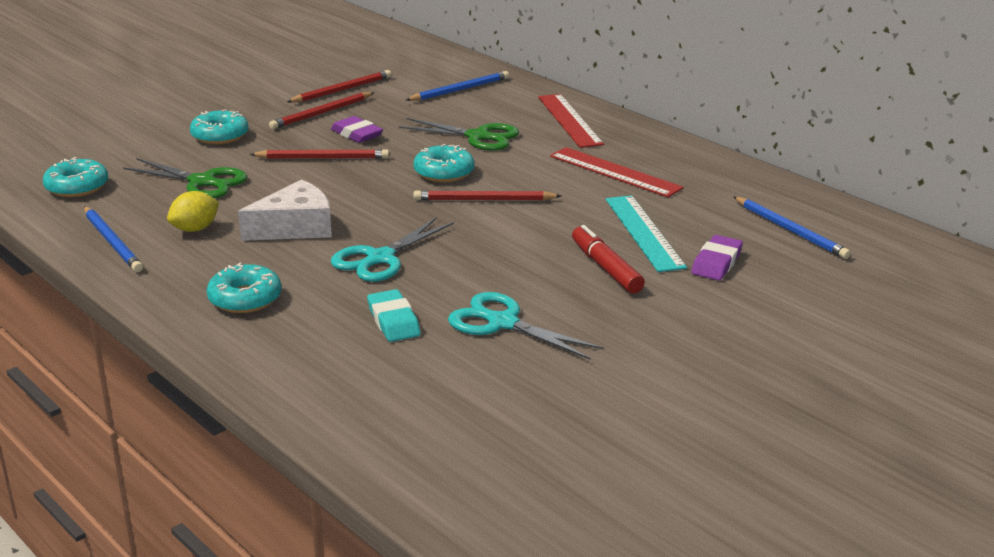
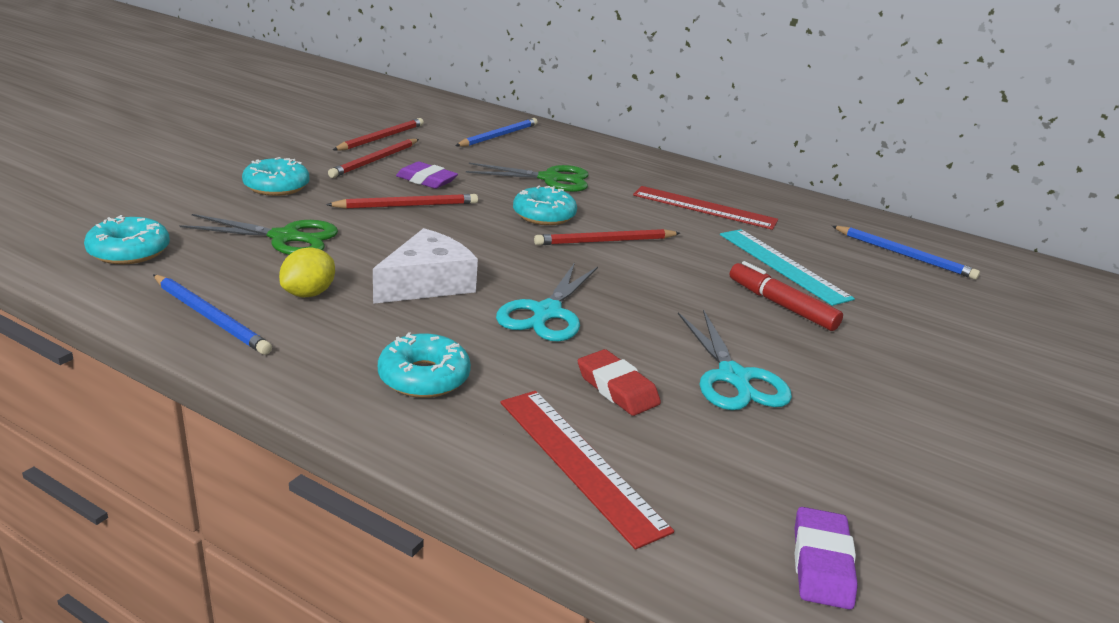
camera: 20 degrees left, 0 degrees up
(393, 321) = (617, 388): turquoise eraser -> red eraser
(502, 323) = (733, 378): turquoise scissors -> turquoise scissors turned 120 degrees counterclockwise
(569, 120) = (623, 161): red ruler -> red ruler (580, 462)
(716, 263) = (874, 292): purple eraser -> purple eraser (821, 563)

